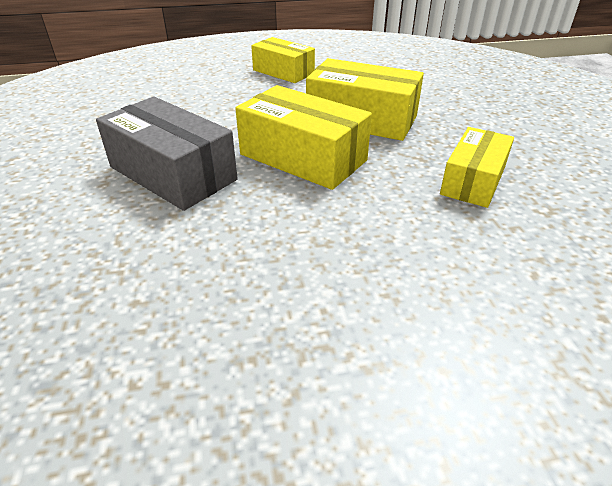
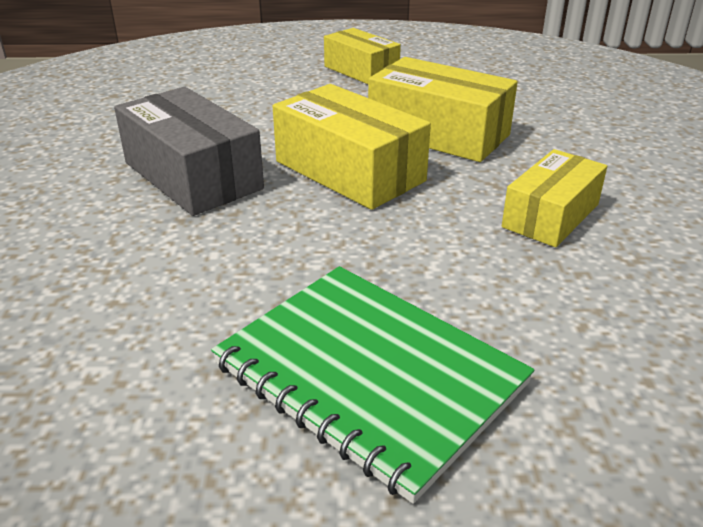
camera: 10 degrees right, 5 degrees down
(383, 343) = (369, 374): none -> green notebook

